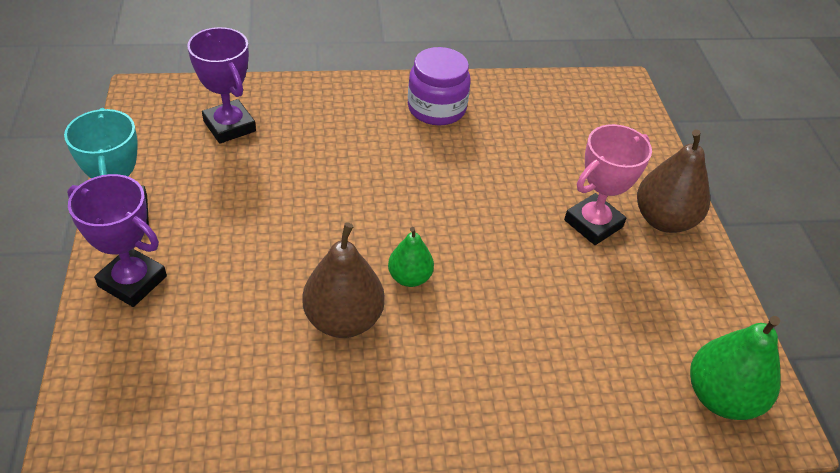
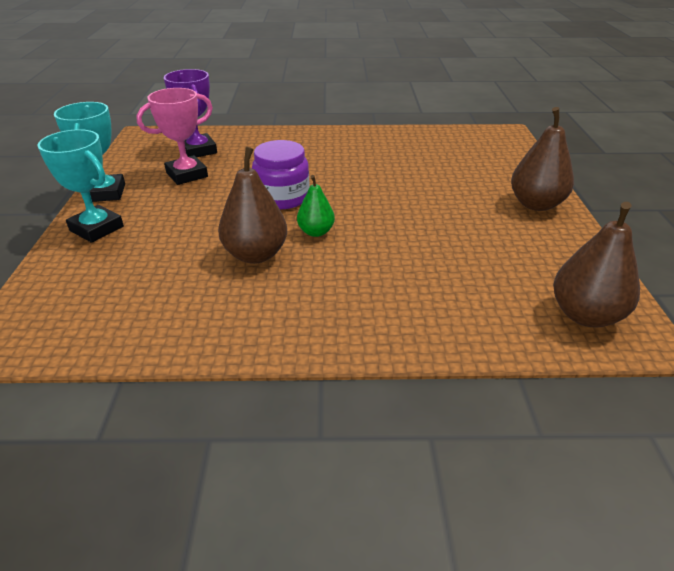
camera: 10 degrees right, 10 degrees down
(132, 281) = (96, 228): purple trophy -> turquoise trophy
(436, 108) = (357, 143): purple jar -> purple jar (282, 197)
(593, 224) = (475, 205): pink trophy -> pink trophy (187, 175)
(721, 397) = (585, 315): green pear -> brown pear

